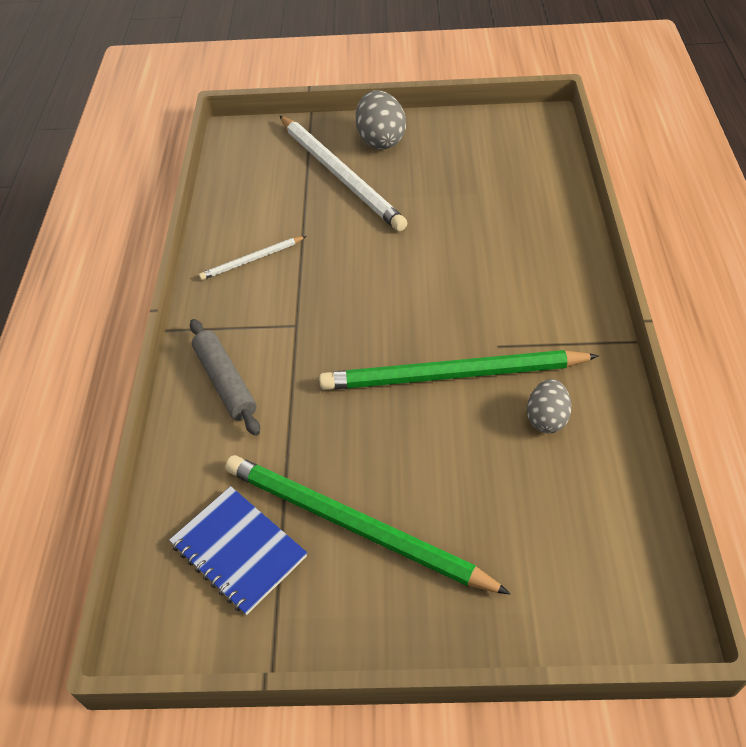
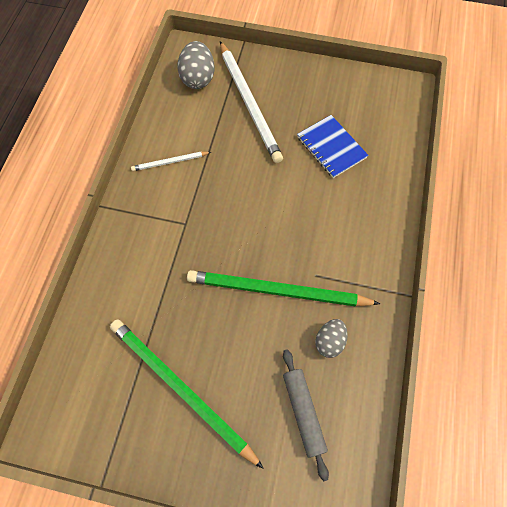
camera: 10 degrees right, 15 degrees up
(226, 382) = (128, 257): grey rolling pin -> grey rolling pin (303, 413)
(238, 551) = (104, 387): blue notebook -> blue notebook (331, 147)
(381, 140) = (286, 79): grey egg -> grey egg (198, 78)

